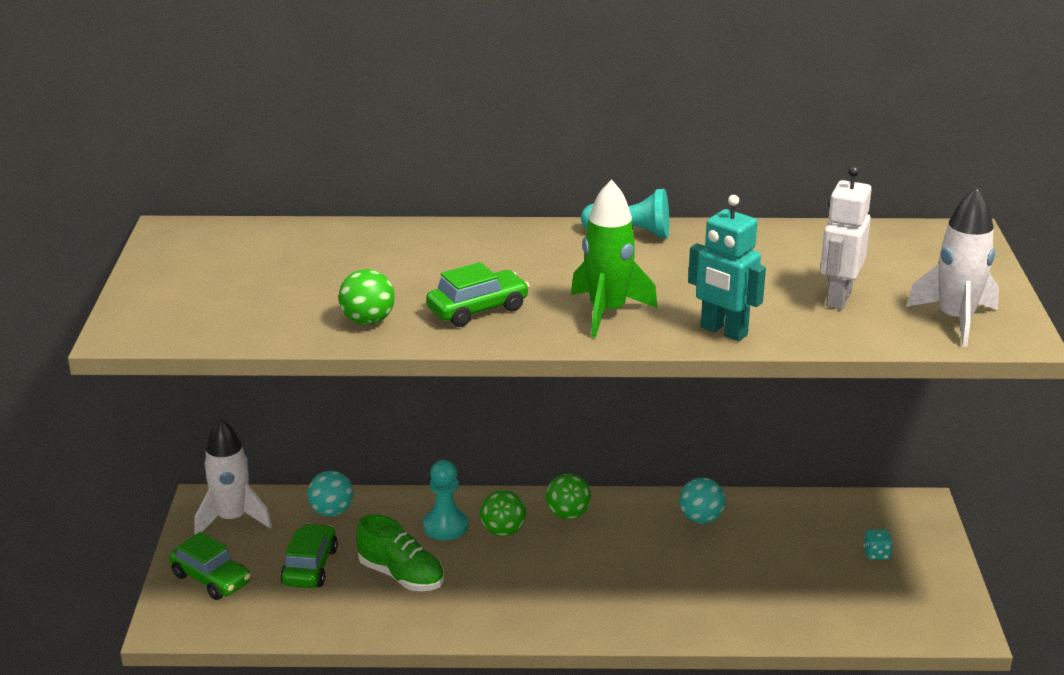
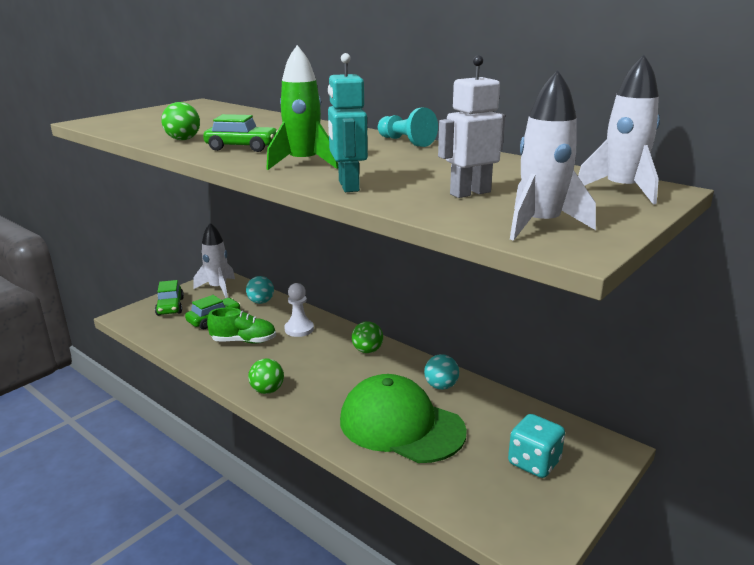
camera: 40 degrees right, 5 degrees down
(401, 575) = (244, 341): green shoe -> green shoe turned 75 degrees counterclockwise
(445, 526) = (299, 329): turquoise pawn -> white pawn
(503, 531) = (322, 343): green ball -> green ball (267, 390)
(721, 582) = (401, 425): none -> green cap
(876, 554) = (534, 462): turquoise dice -> turquoise dice, size x2.07
(939, 246) = (622, 190): none -> white rocket

